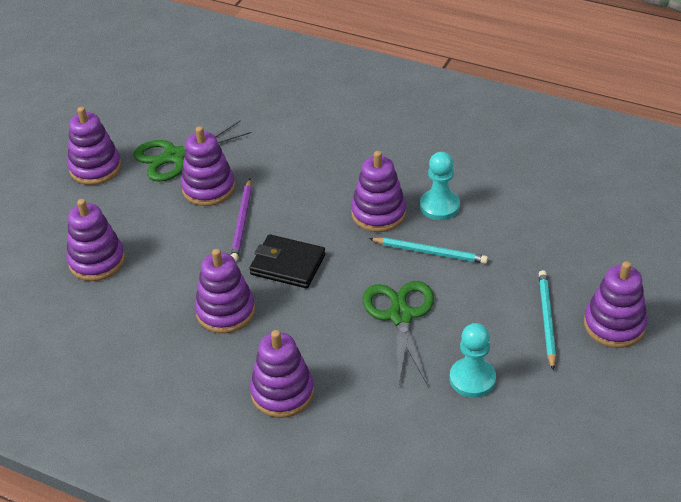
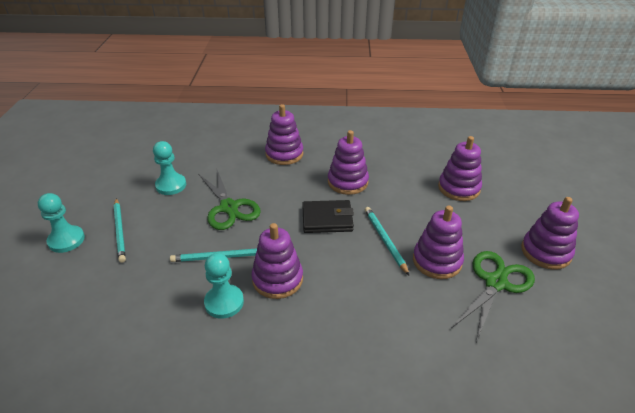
camera: 155 degrees right, 5 degrees down
(242, 222) = (385, 240): purple pencil -> turquoise pencil
(614, 325) = (66, 240): purple stacking toy -> turquoise pawn

